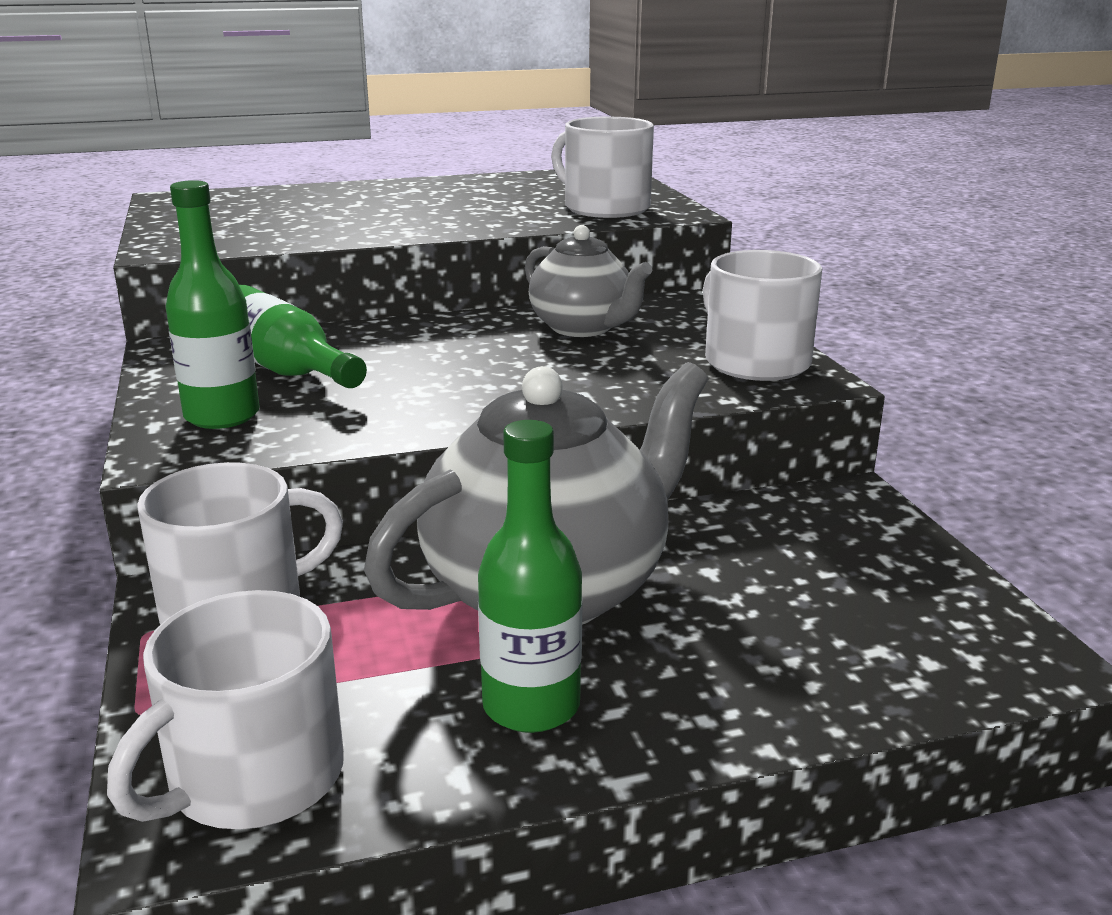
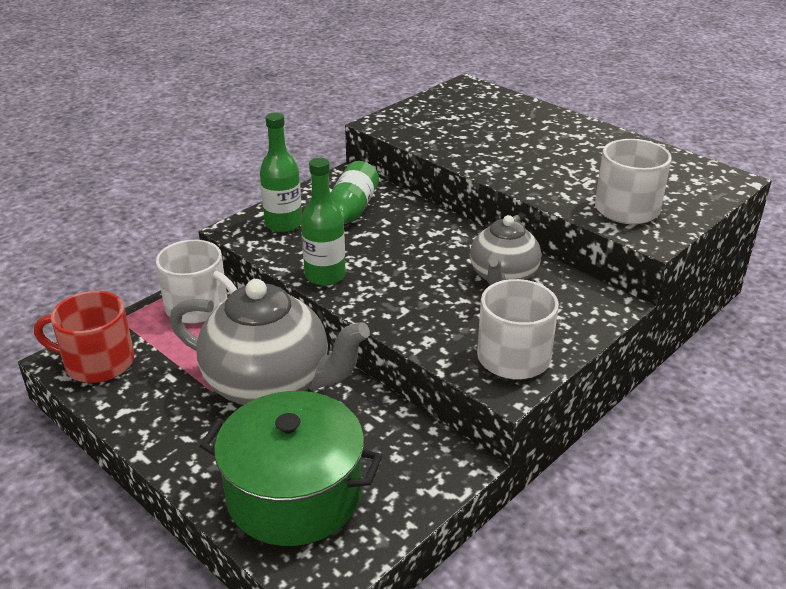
camera: 60 degrees right, 10 degrees up
(253, 777) = (97, 362): white mug -> red mug
(531, 706) = (177, 413): green bottle -> green bottle (325, 275)
(838, 635) = (294, 494): none -> green pot

